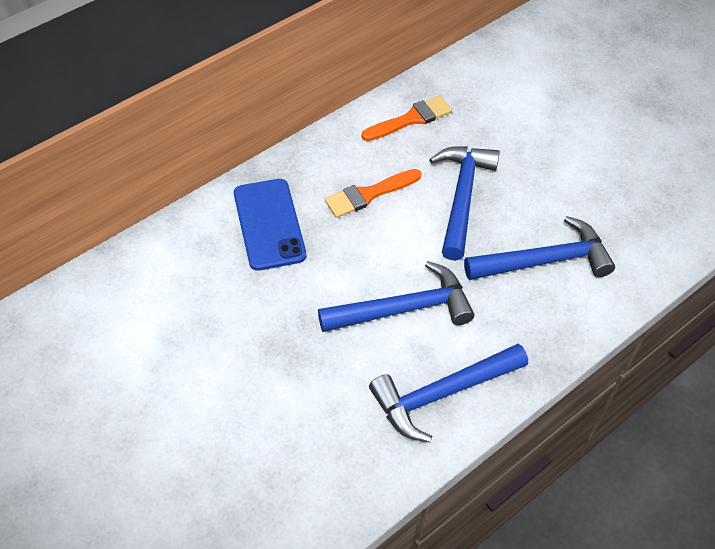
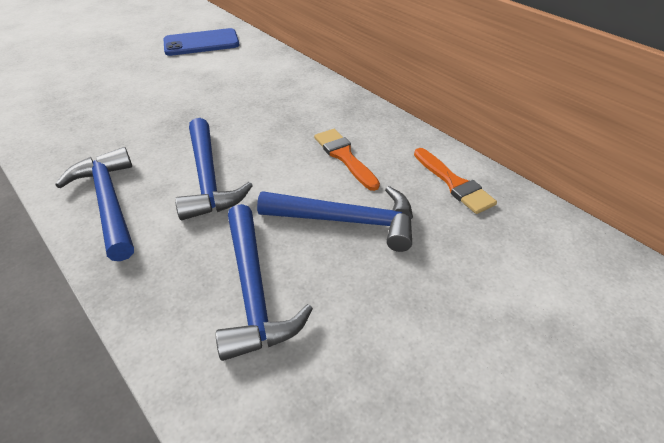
camera: 90 degrees right, 10 degrees down
(269, 224) = (307, 106): blue phone -> blue phone (201, 43)

